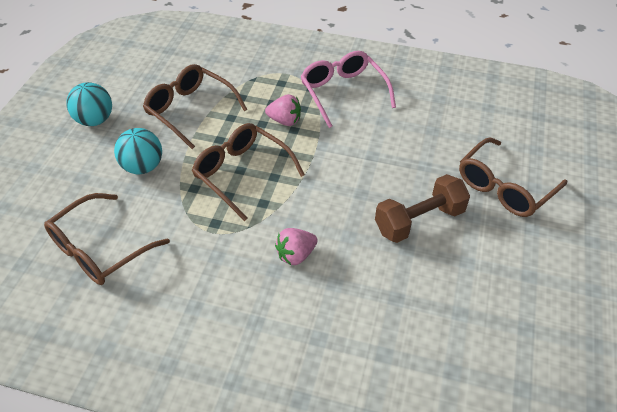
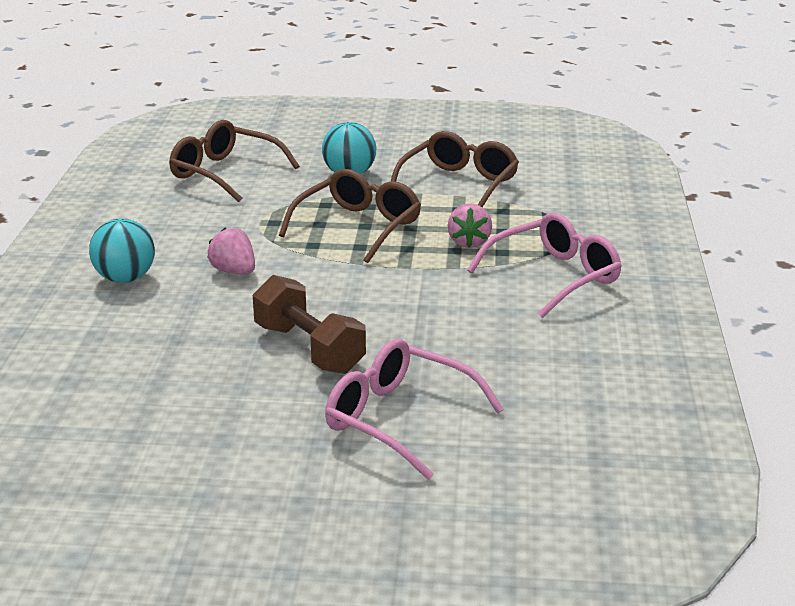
camera: 80 degrees right, 20 degrees down
(94, 120) = (415, 140): turquoise ball -> turquoise ball (125, 278)
(504, 187) = (398, 419): brown glasses -> pink glasses

